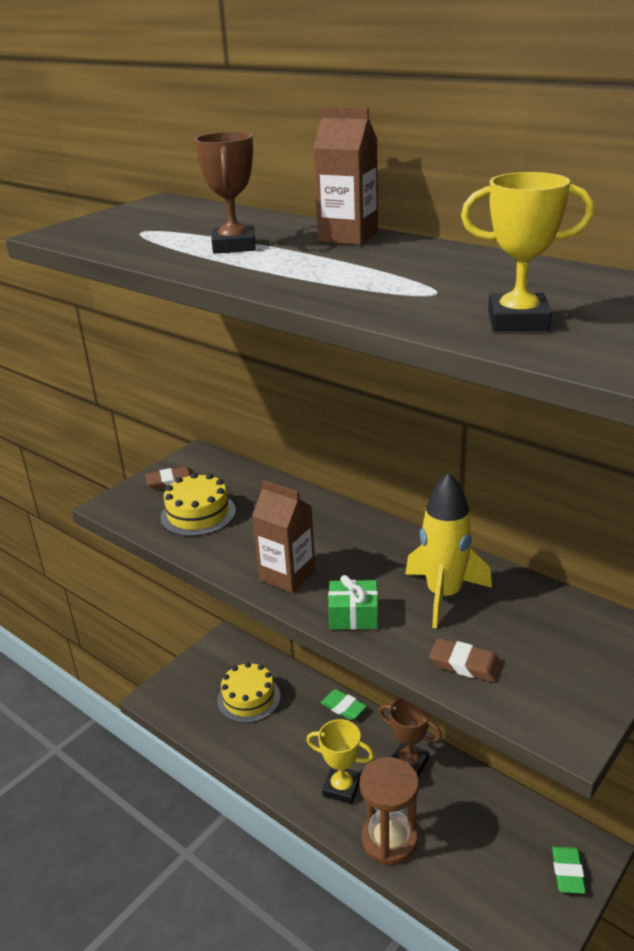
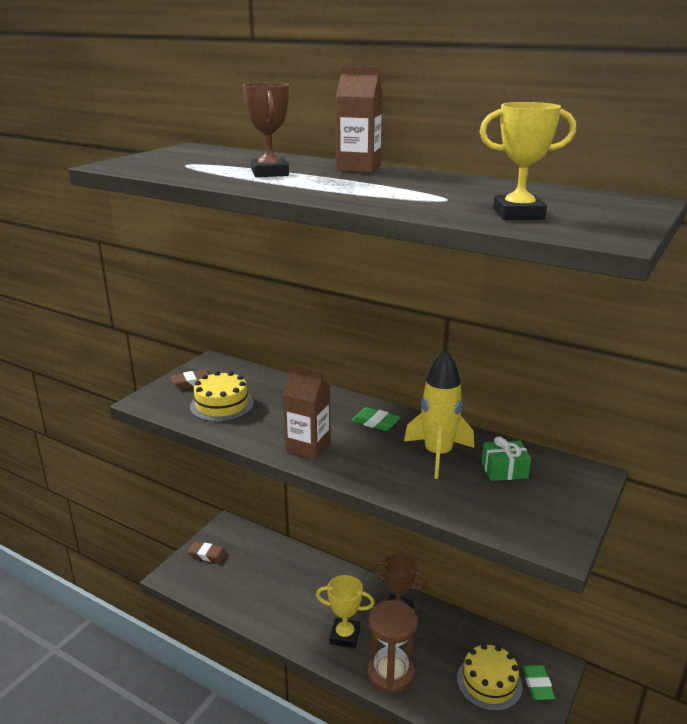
camera: 10 degrees left, 5 degrees down
(249, 698) = (255, 571): yellow cake -> yellow cake (489, 682)
(343, 707) = (336, 572): green eraser -> green eraser (375, 422)
(353, 616) = (369, 473): green gift -> green gift (504, 470)
(465, 664) = (466, 503): brown eraser -> brown eraser (208, 554)

